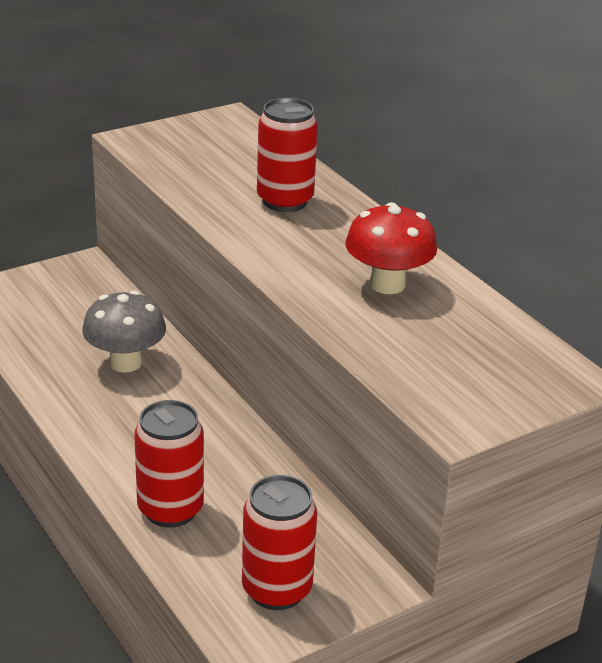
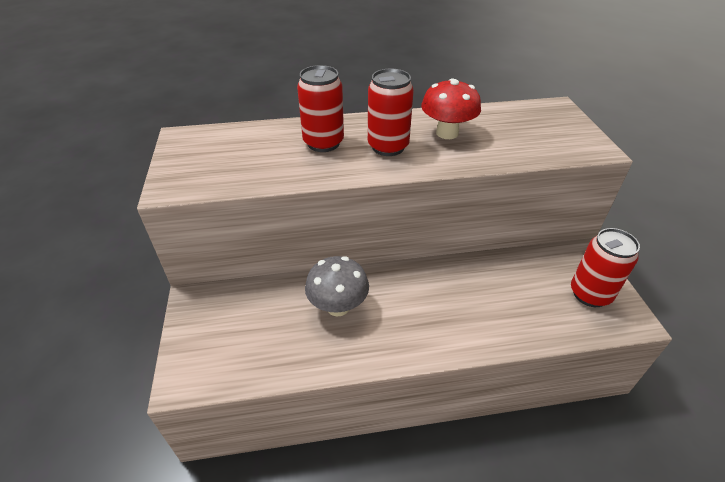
camera: 65 degrees left, 10 degrees up
(170, 509) = (509, 323): red can -> red can (388, 147)

